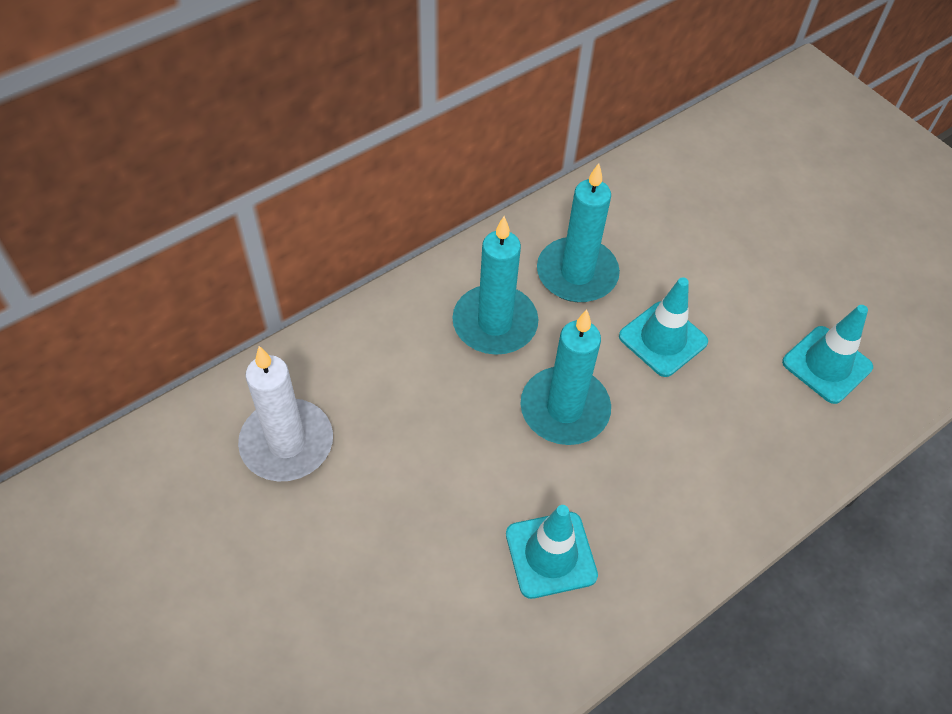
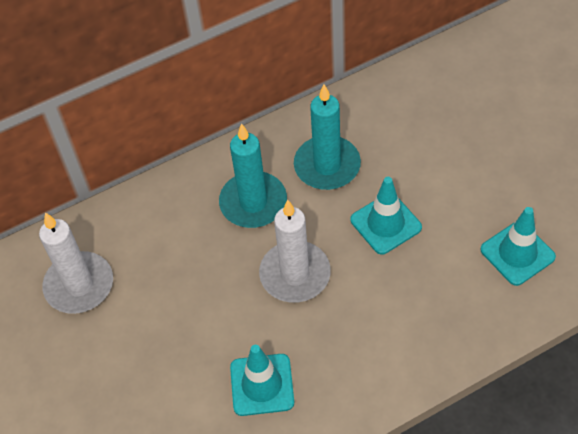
camera: 15 degrees right, 0 degrees up
(564, 409) = (295, 274): turquoise candle -> white candle

